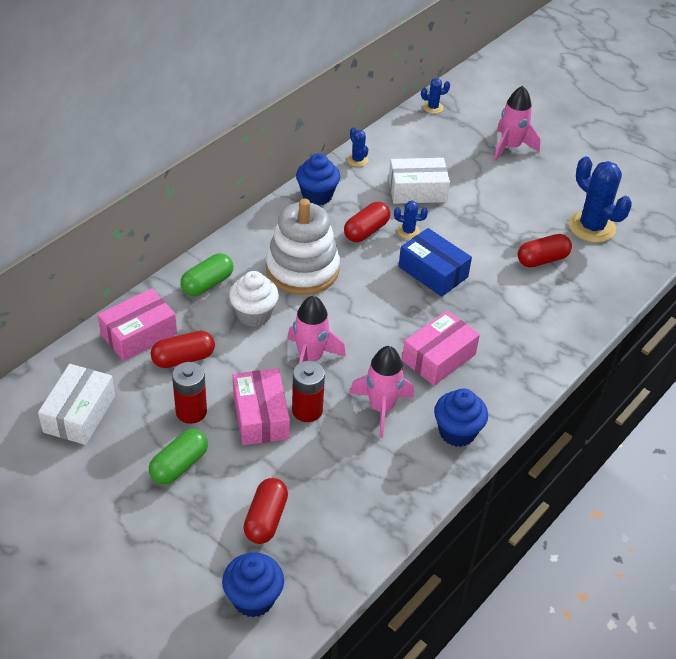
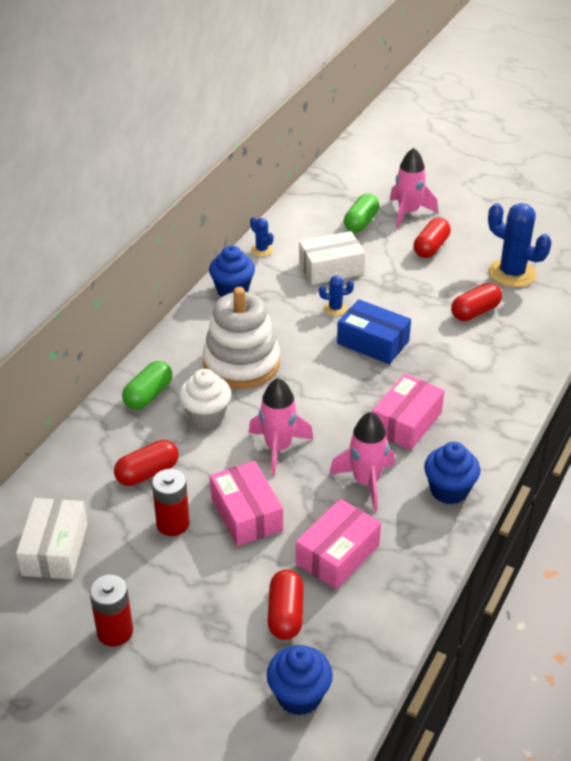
camera: 10 degrees left, 5 degrees down
(139, 334) = (92, 458): pink box -> pink box (337, 554)
(179, 465) = (178, 579): green capsule -> green capsule (361, 222)
(307, 410) = (292, 499): red battery -> red battery (115, 631)
(366, 231) = (293, 315): red capsule -> red capsule (431, 247)
(433, 107) = (320, 188): blue cactus -> none

